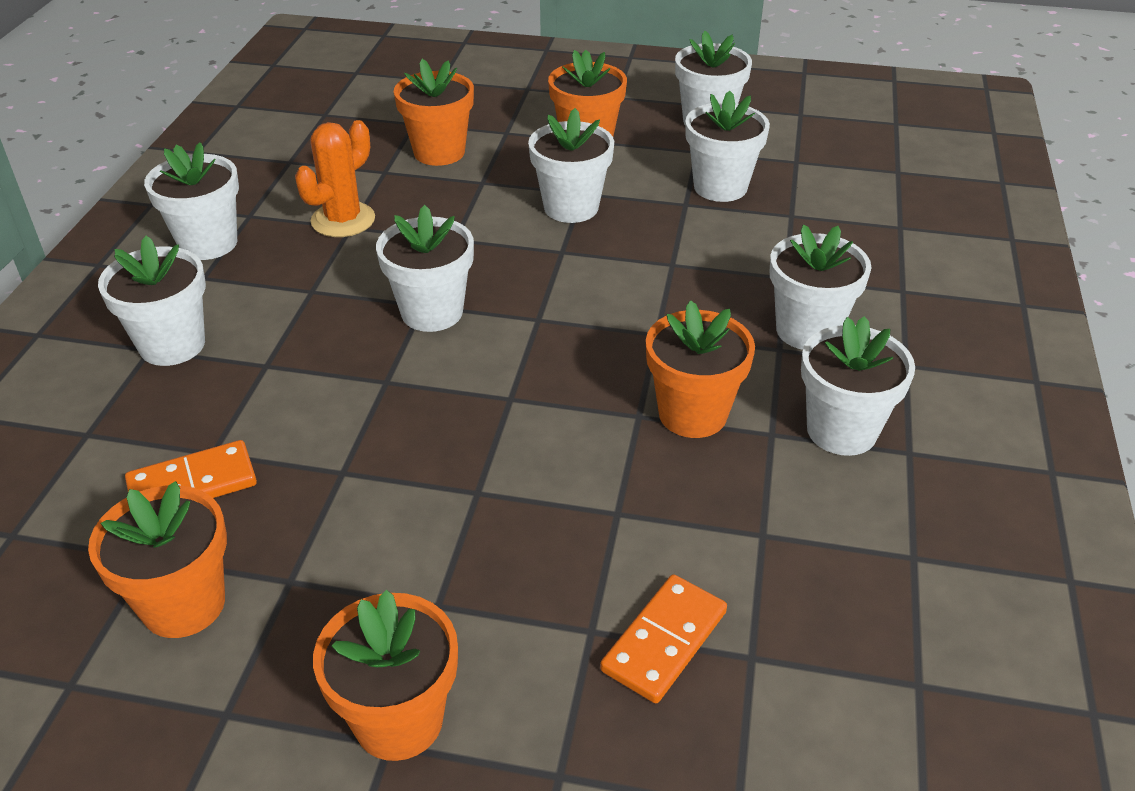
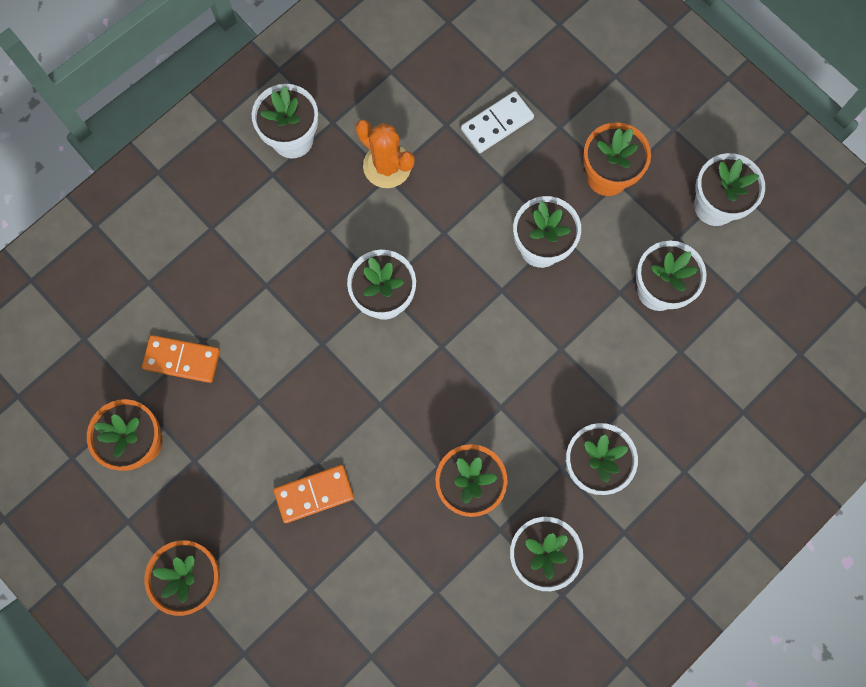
camera: 35 degrees right, 35 degrees up
(172, 345) = (225, 232): white flower pot -> none
(343, 220) = (387, 166): orange cactus -> orange cactus turned 60 degrees clockwise
(439, 152) = (497, 123): orange flower pot -> white domino
(664, 641) = (338, 619): orange domino -> orange domino (314, 494)

